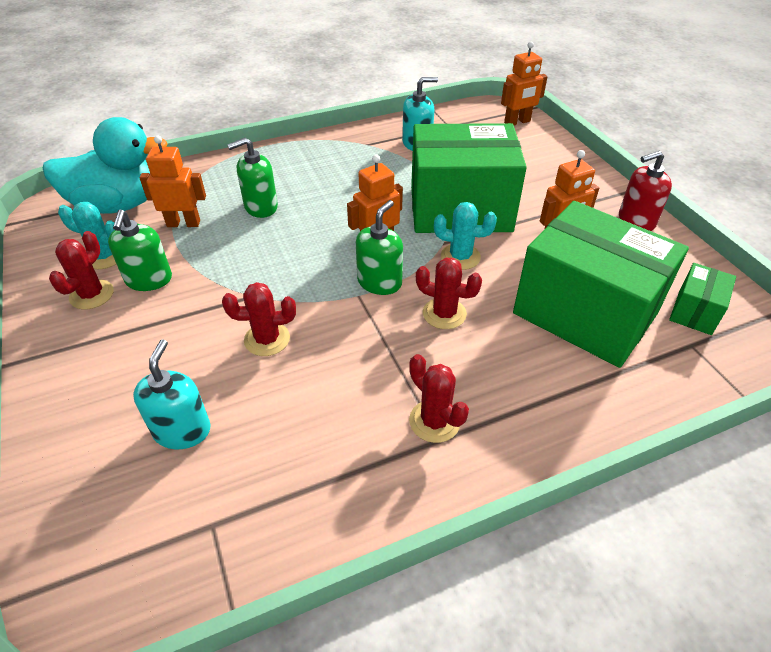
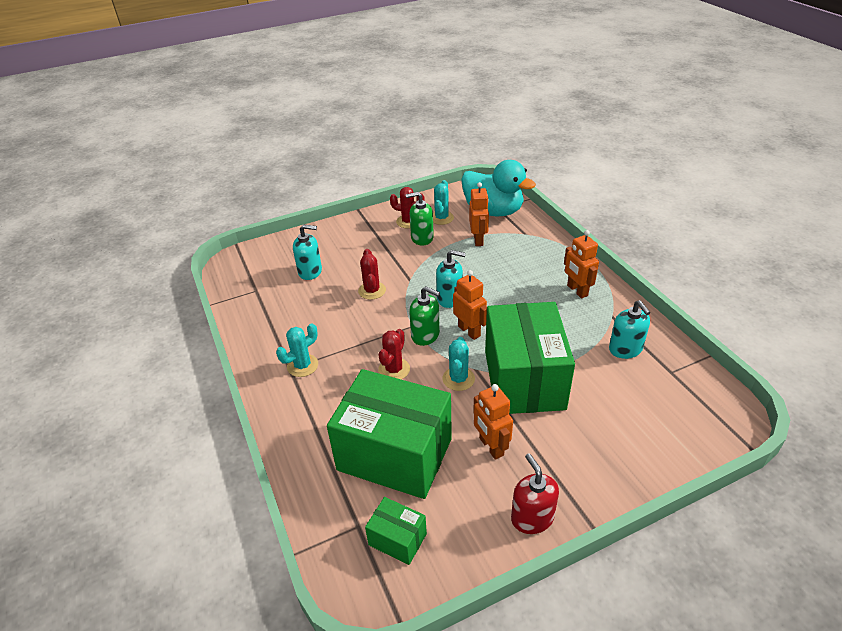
camera: 90 degrees right, 5 degrees down
(118, 205) = (493, 211): turquoise duck -> turquoise duck turned 45 degrees counterclockwise
(261, 207) = (503, 269): green soap dispenser -> none
(308, 257) = (450, 298): none -> turquoise soap dispenser
(434, 421) = (302, 365): red cactus -> turquoise cactus
(517, 122) = (706, 431): orange robot -> orange robot (577, 291)
(584, 313) = (395, 454): green box -> green box turned 75 degrees clockwise

